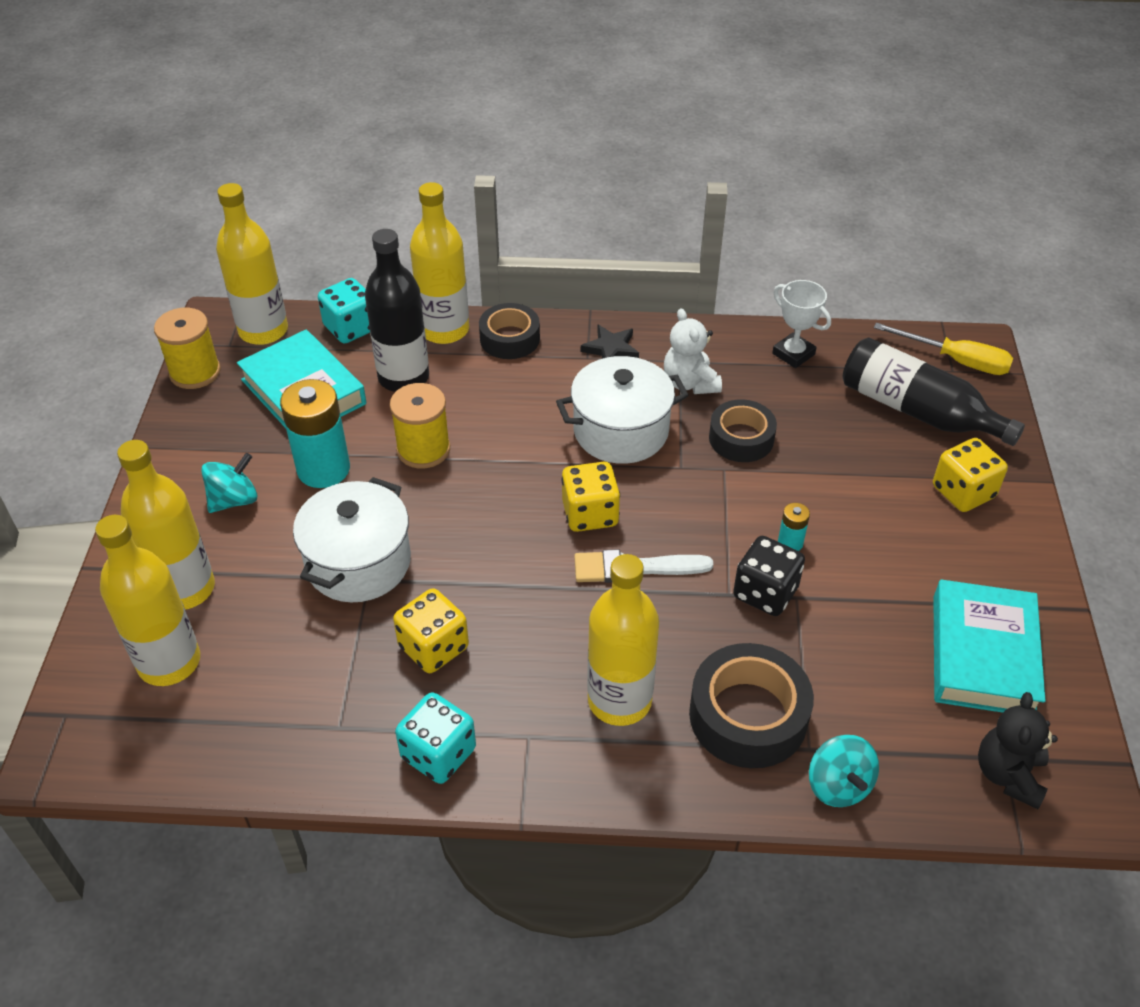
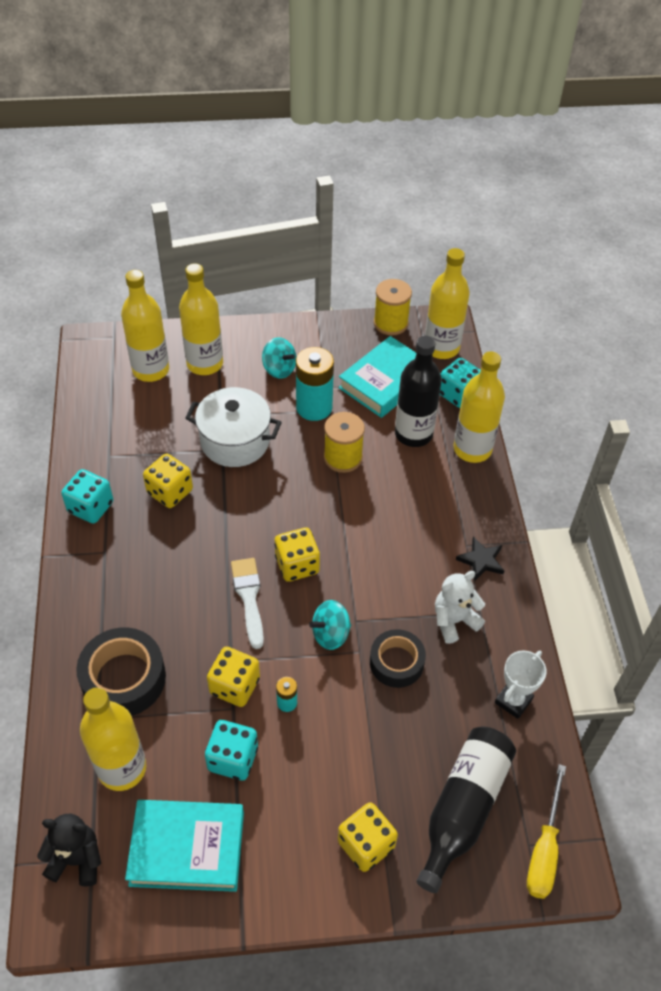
camera: 80 degrees right, 5 degrees up
(510, 339) = (474, 491): black tape -> none
(619, 700) = (133, 599): yellow bottle -> yellow bottle (122, 768)
(621, 431) = (387, 576): white pot -> none
(765, 593) = (234, 686): black dice -> yellow dice
(838, 785) = (68, 738): turquoise spinning top -> turquoise spinning top (330, 634)
(865, 602) = (233, 758): none -> turquoise dice

